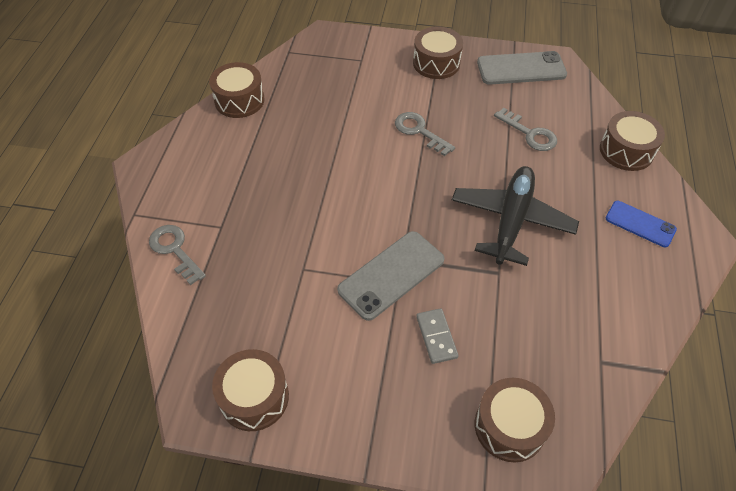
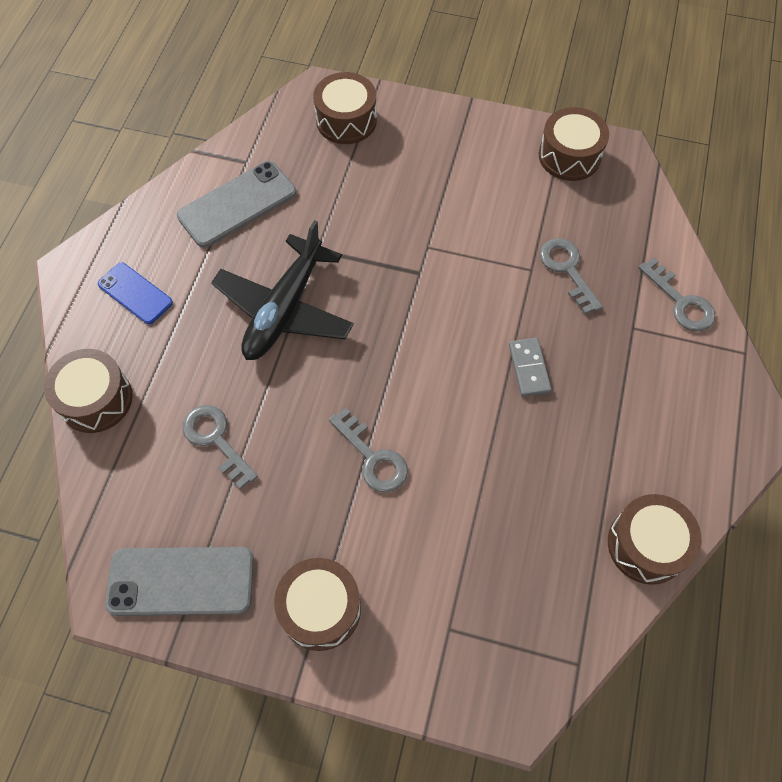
camera: 175 degrees left, 10 degrees up
(270, 271) = (567, 270): none -> grey key
(391, 275) = (434, 255): grey phone -> grey phone (237, 204)
(436, 337) = (396, 192): grey domino -> grey domino (529, 368)

